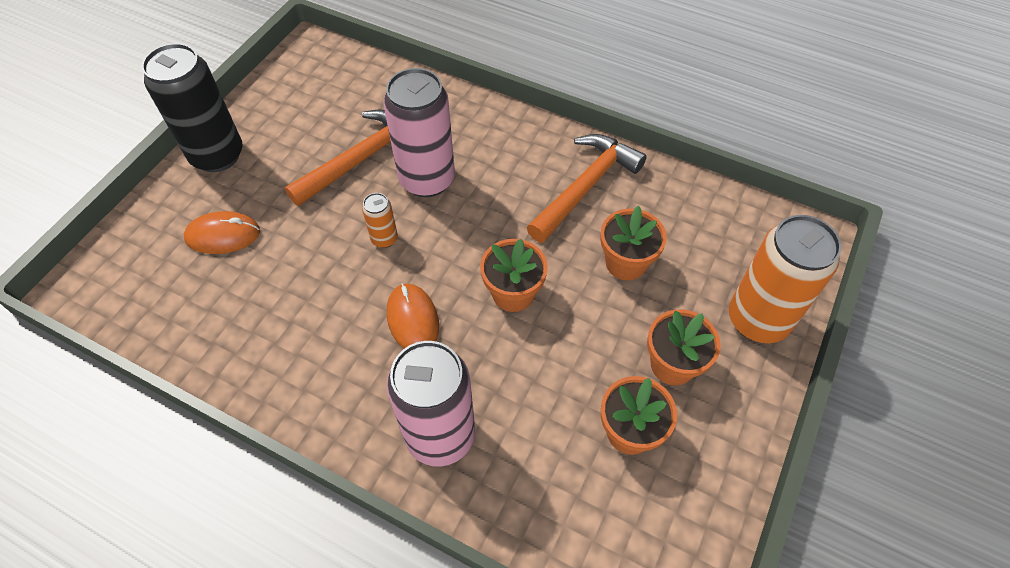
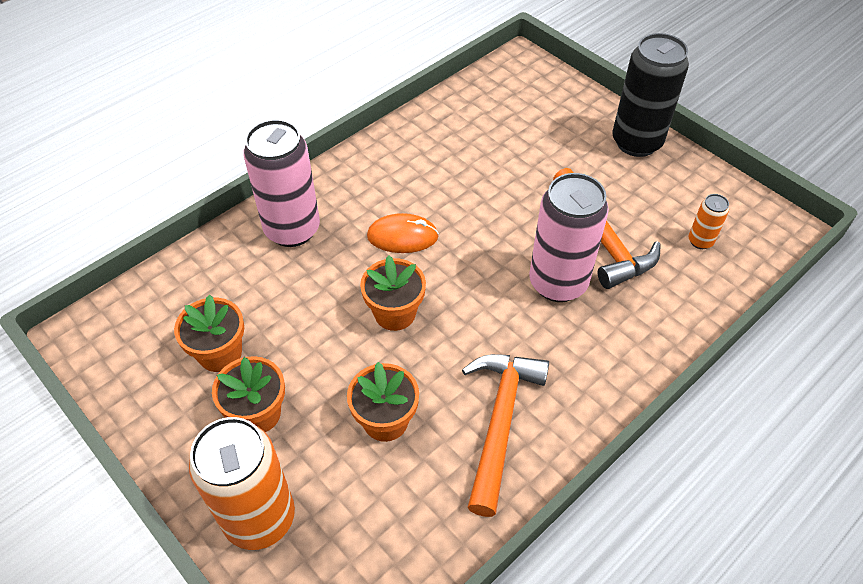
camera: 110 degrees right, 5 degrees down
(223, 235) = (541, 136): orange mouse -> none
(384, 239) = (496, 236): orange can -> orange can (700, 241)
(585, 186) = (500, 422): orange hammer -> orange hammer turned 135 degrees counterclockwise

